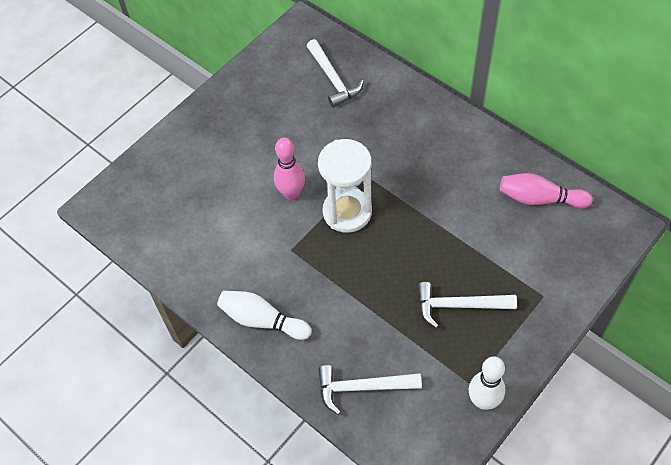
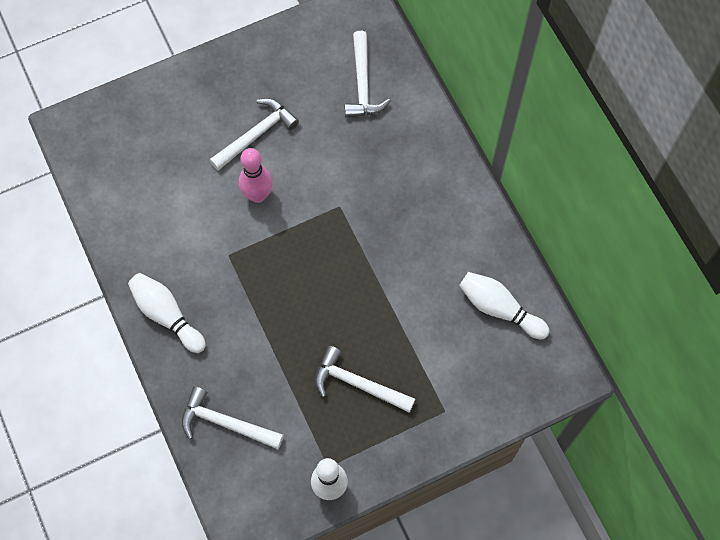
camera: 20 degrees right, 10 degrees up
(265, 149) = (256, 135): none -> white hammer
(347, 212) = (302, 239): white hourglass -> none
(539, 199) = (499, 309): pink bowling pin -> white bowling pin

